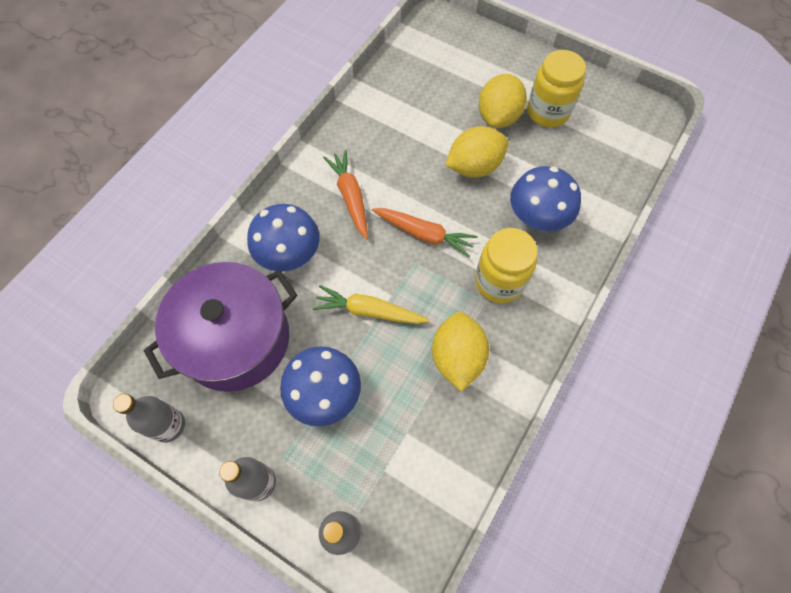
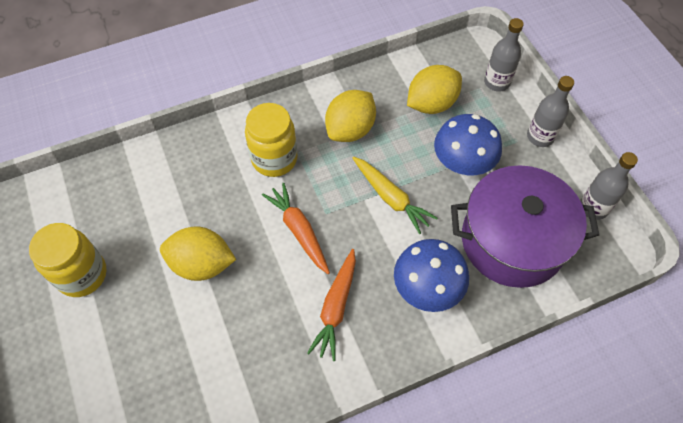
camera: 145 degrees left, 5 degrees down
(498, 116) = (129, 301): yellow lemon -> yellow lemon (431, 104)
(538, 216) = (195, 187): blue mushroom -> none

